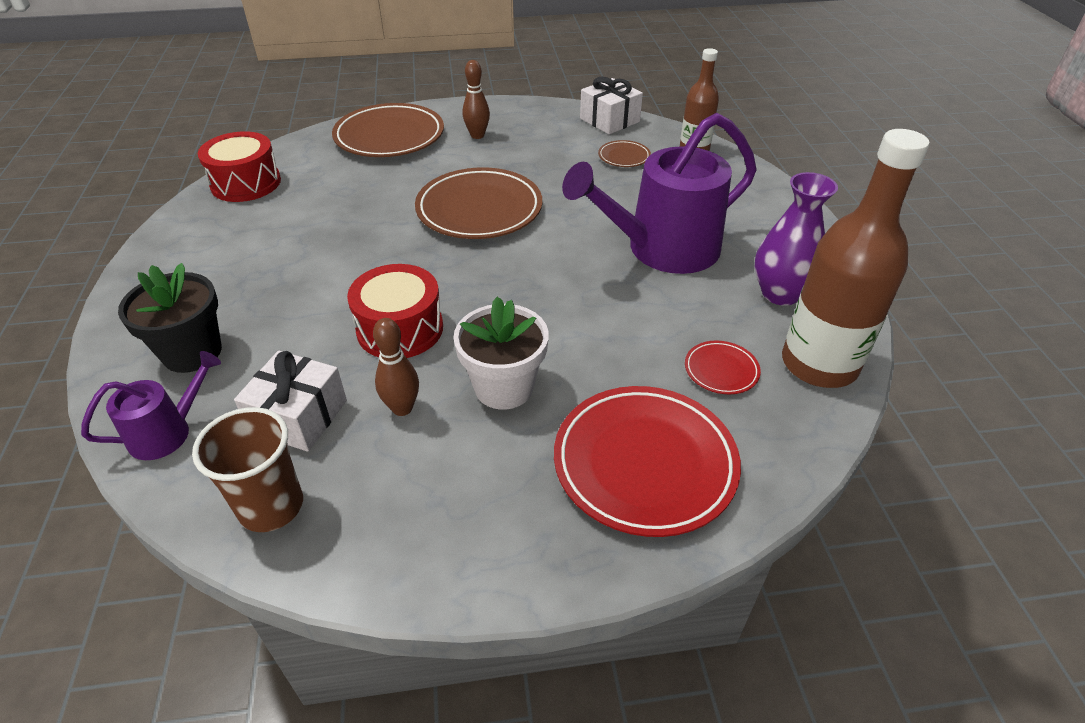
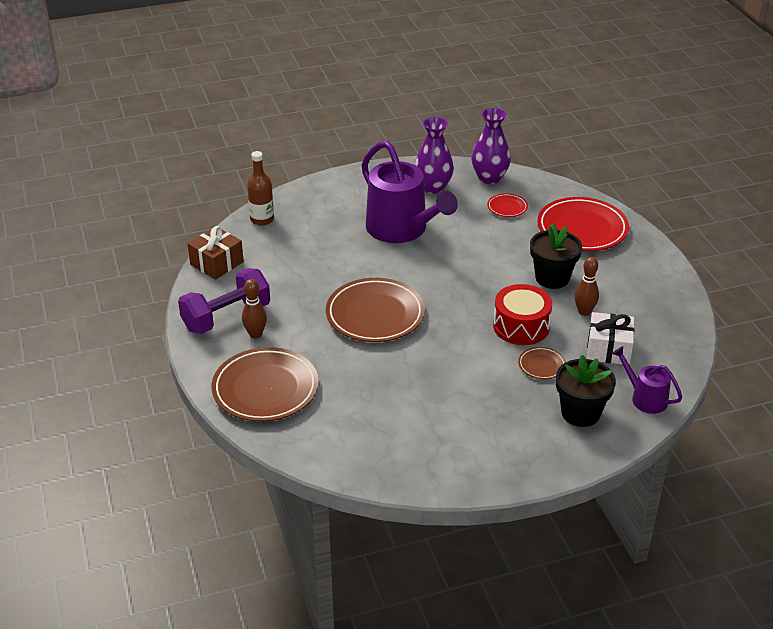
camera: 100 degrees left, 5 degrees down
(246, 183) = (368, 461): red drum -> none
(271, 506) = (668, 342): brown cup -> none
(504, 387) = (552, 278): white flower pot -> black flower pot
(513, 122) = (226, 317): none -> purple dumbbell
(609, 120) = (216, 263): white gift -> brown gift
(624, 157) = (280, 252): brown plate -> brown plate (541, 365)
(819, 364) = (489, 178): brown bottle -> purple vase

